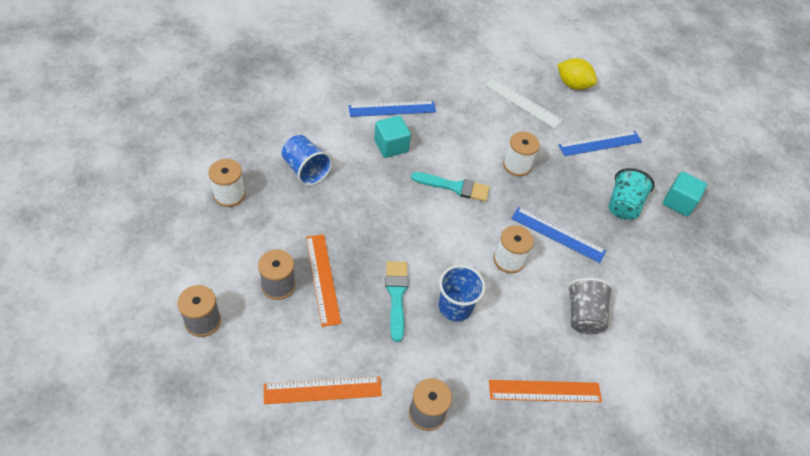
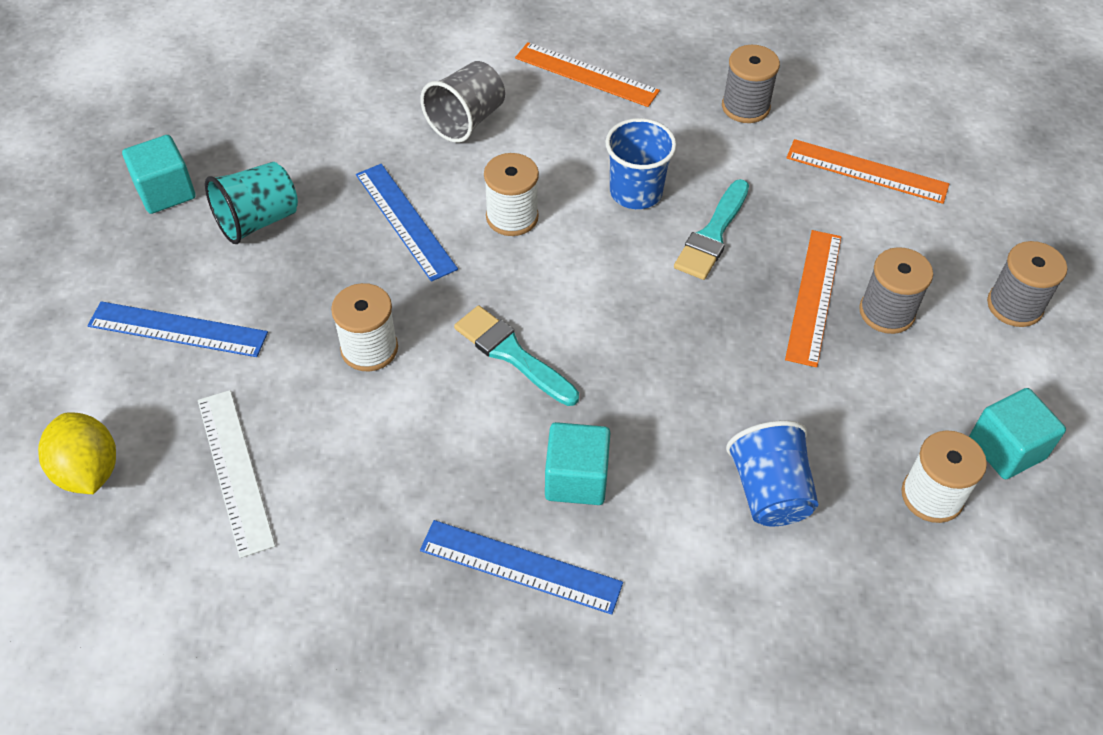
camera: 145 degrees left, 0 degrees up
(196, 231) = (1006, 449): none -> turquoise cube

